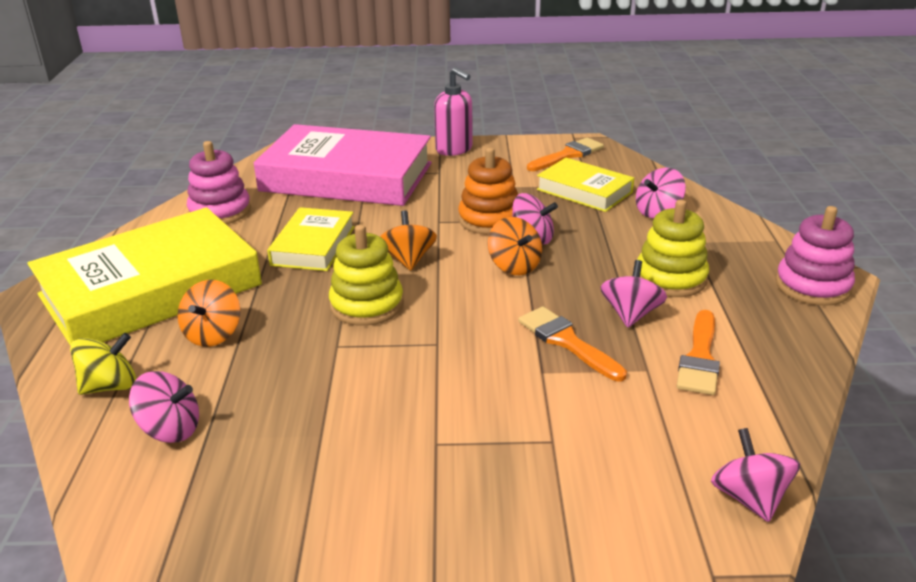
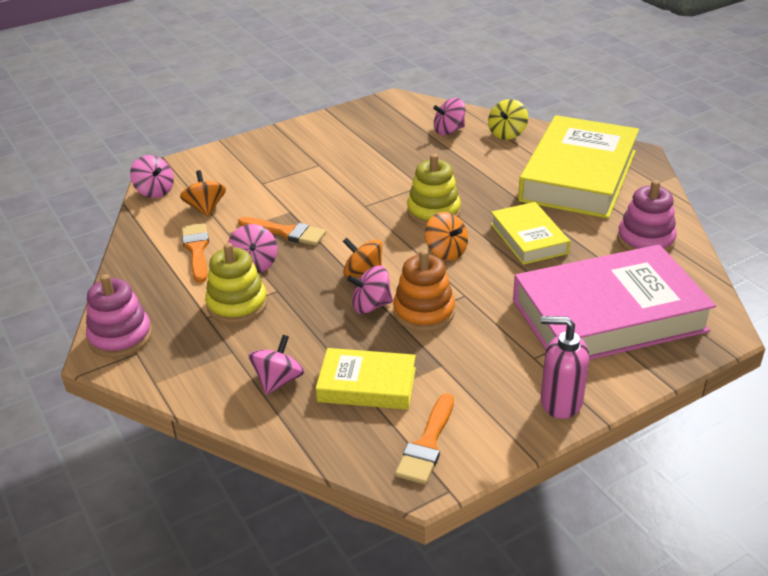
camera: 150 degrees right, 5 degrees up
(213, 334) = (498, 168): orange spinning top -> orange spinning top (205, 208)

